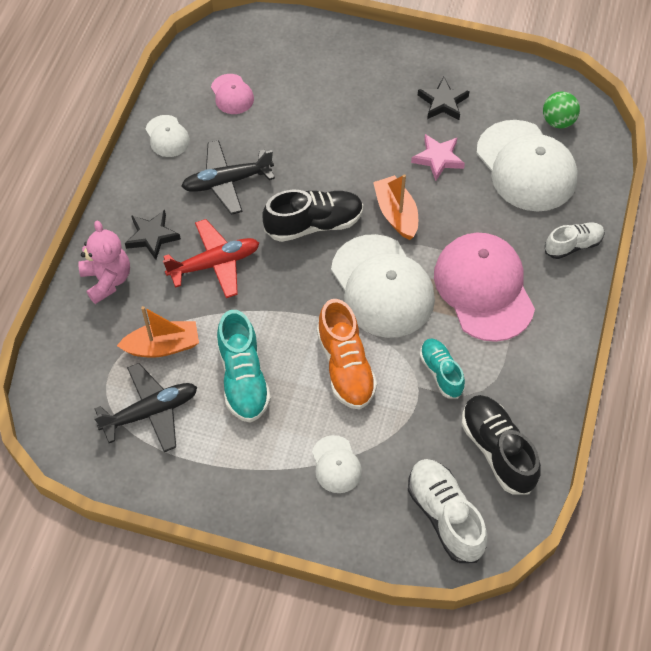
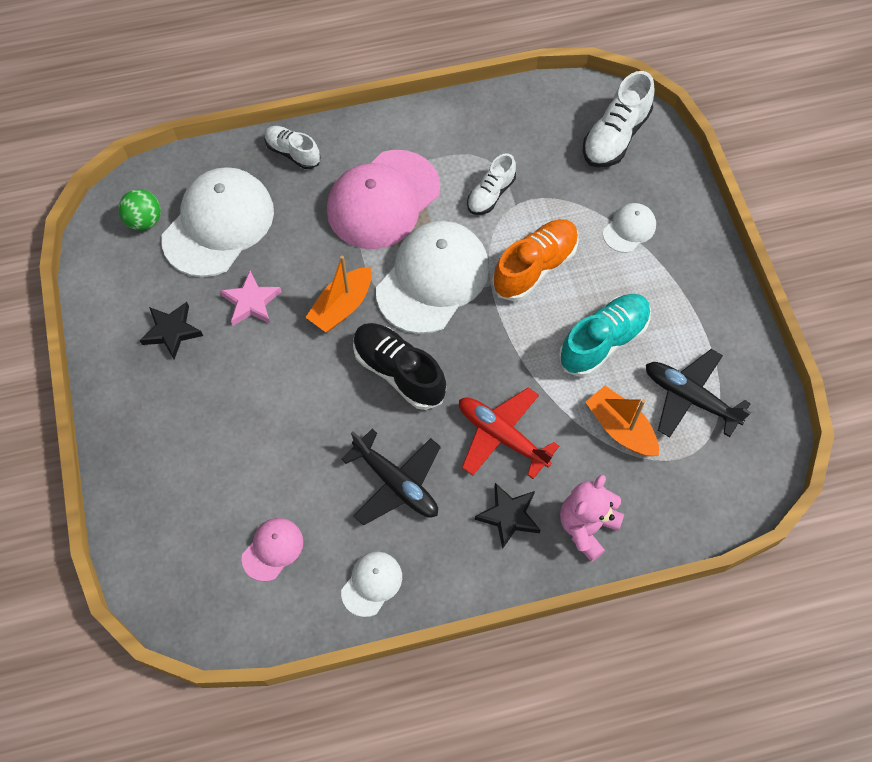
camera: 120 degrees left, 5 degrees up
(441, 372) = (490, 194): turquoise shoe -> white shoe
(497, 450) = (534, 126): black shoe -> none

